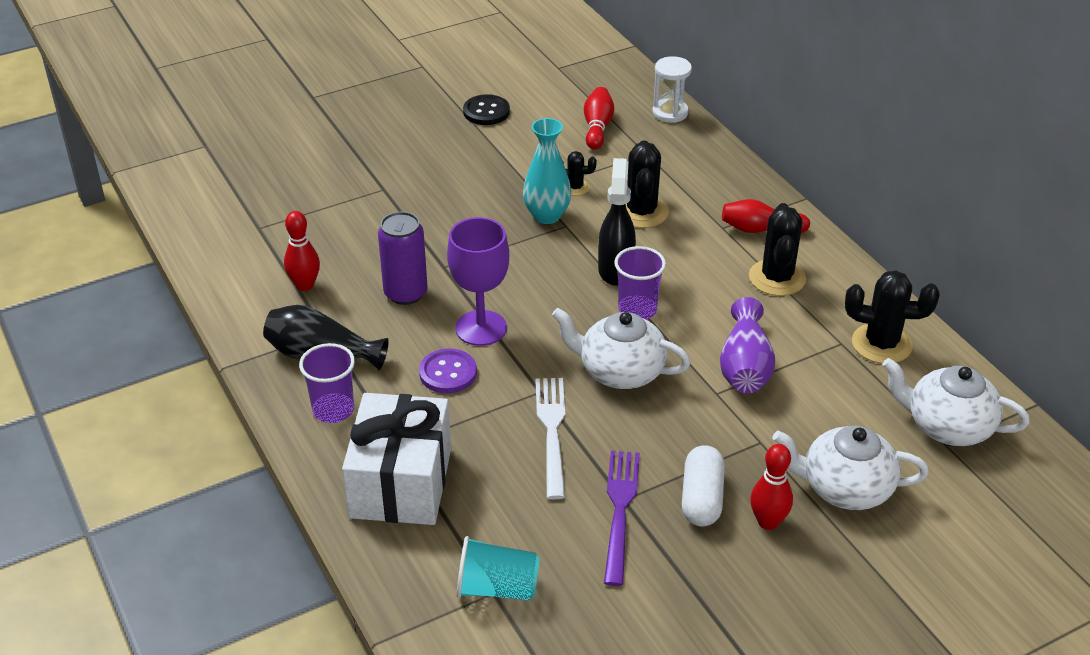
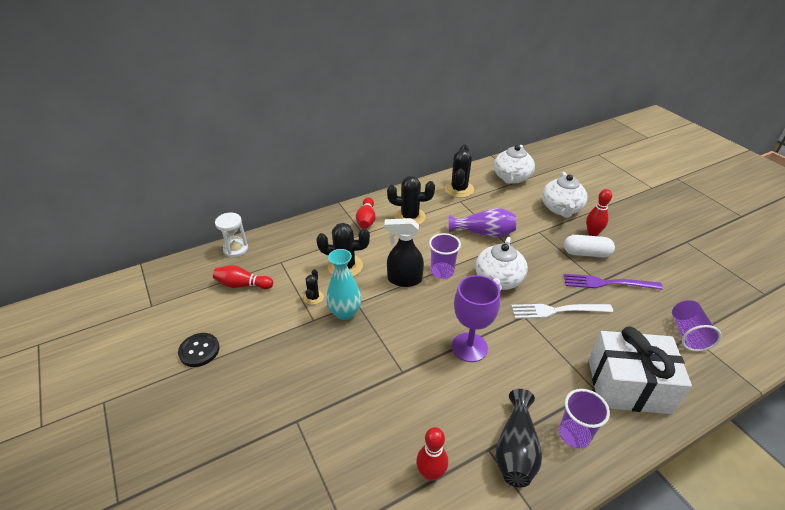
camera: 90 degrees left, 0 degrees up
(405, 293) = (436, 395): purple can -> none
(448, 373) = (518, 364): purple button -> none
(497, 588) = (687, 334): turquoise cup -> purple cup

